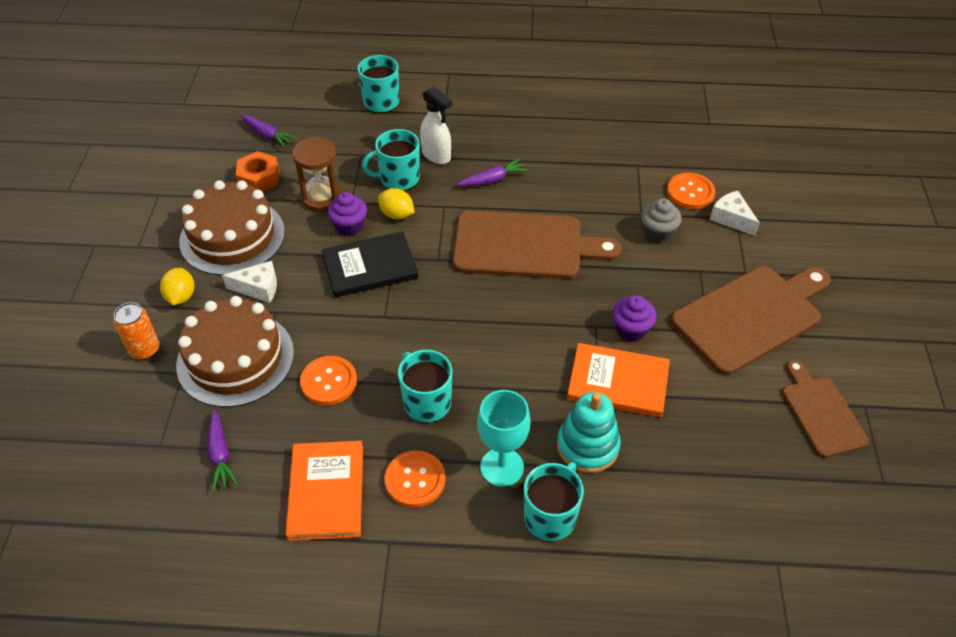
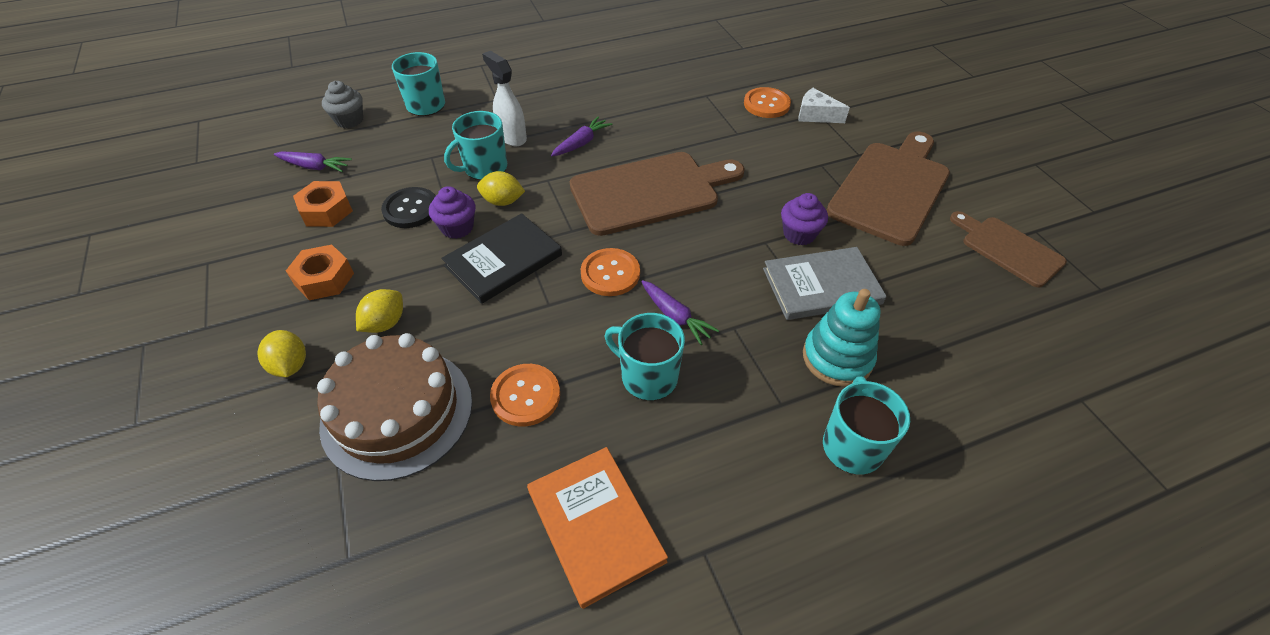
camera: 25 degrees left, 0 degrees up
(144, 349) = (270, 445): orange can -> none
(220, 454) = (437, 536): purple carrot -> purple carrot (675, 316)
(232, 236) = (324, 279): brown cake -> orange nut
(258, 288) = (385, 323): white cheese -> yellow lemon
(322, 198) = (411, 209): brown hourglass -> black button
(415, 480) = (688, 467): orange button -> orange button (610, 273)
(436, 155) = (512, 137): white spray bottle -> white spray bottle turned 150 degrees counterclockwise
(502, 467) = (769, 414): turquoise goblet -> none
(618, 382) = (821, 286): orange book -> grey book
(657, 233) = (762, 144): grey cupcake -> grey cupcake (349, 120)

